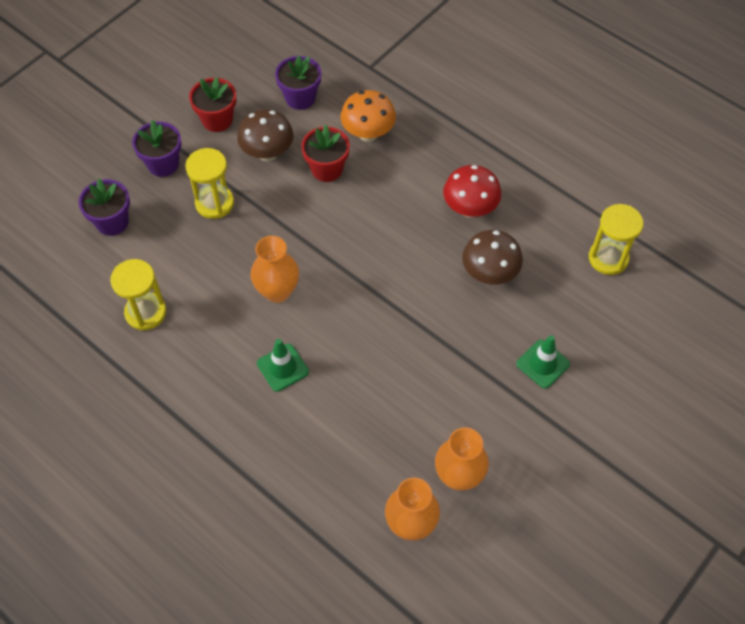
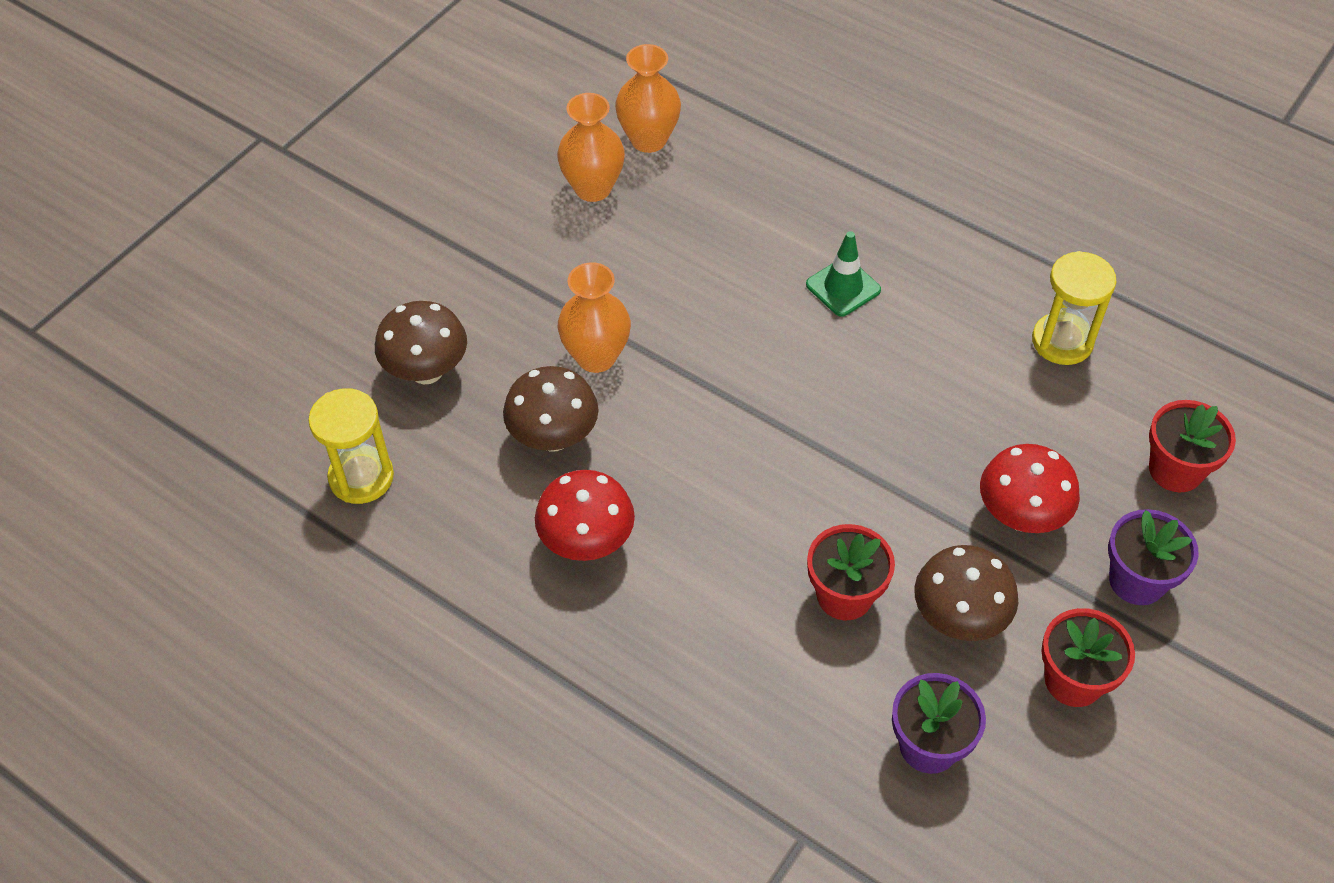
camera: 175 degrees right, 5 degrees down
(112, 222) = (1175, 470): purple flower pot -> red flower pot
(214, 203) = (1020, 516): yellow hourglass -> red mushroom
(277, 291) = (877, 386): orange vase -> orange vase (596, 357)
(368, 133) = (782, 675): orange mushroom -> none
(543, 364) = (478, 319): green traffic cone -> none
(575, 327) = (426, 371): none -> brown mushroom

